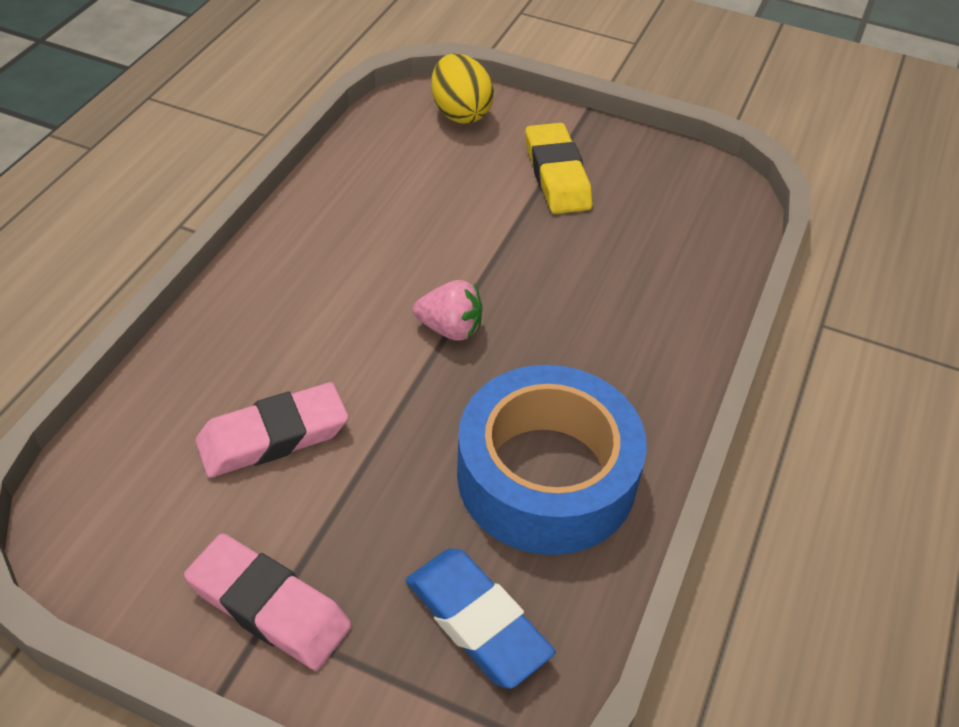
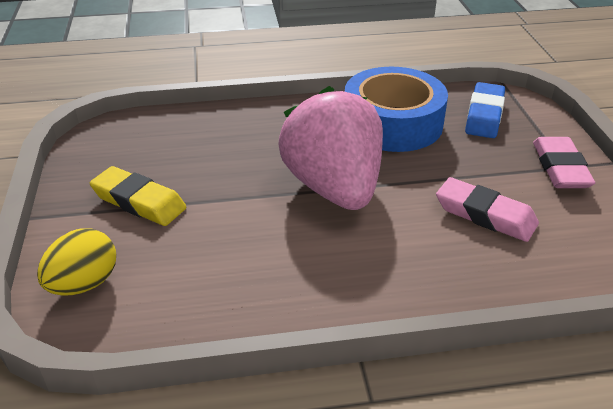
camera: 120 degrees left, 10 degrees down
(450, 328) = (334, 187): pink strawberry -> pink strawberry, size x2.45
(556, 175) = (139, 201): yellow eraser -> yellow eraser turned 75 degrees clockwise

